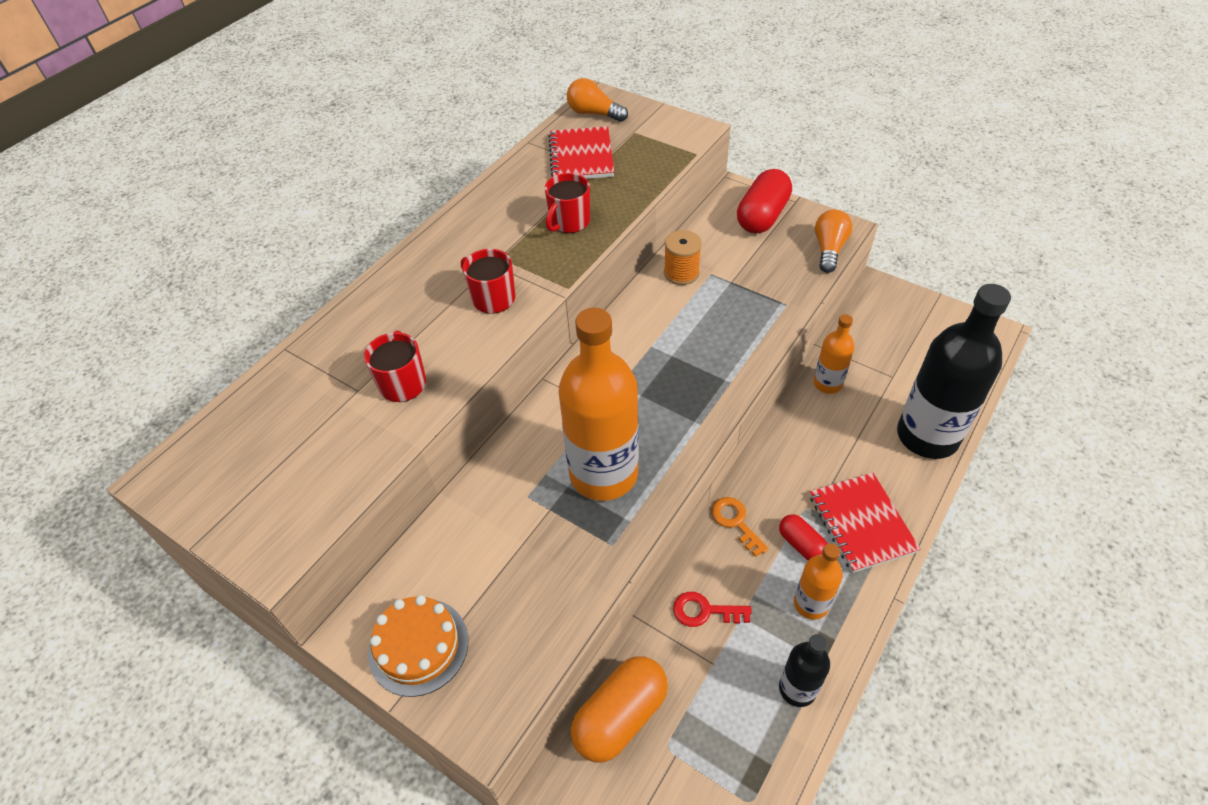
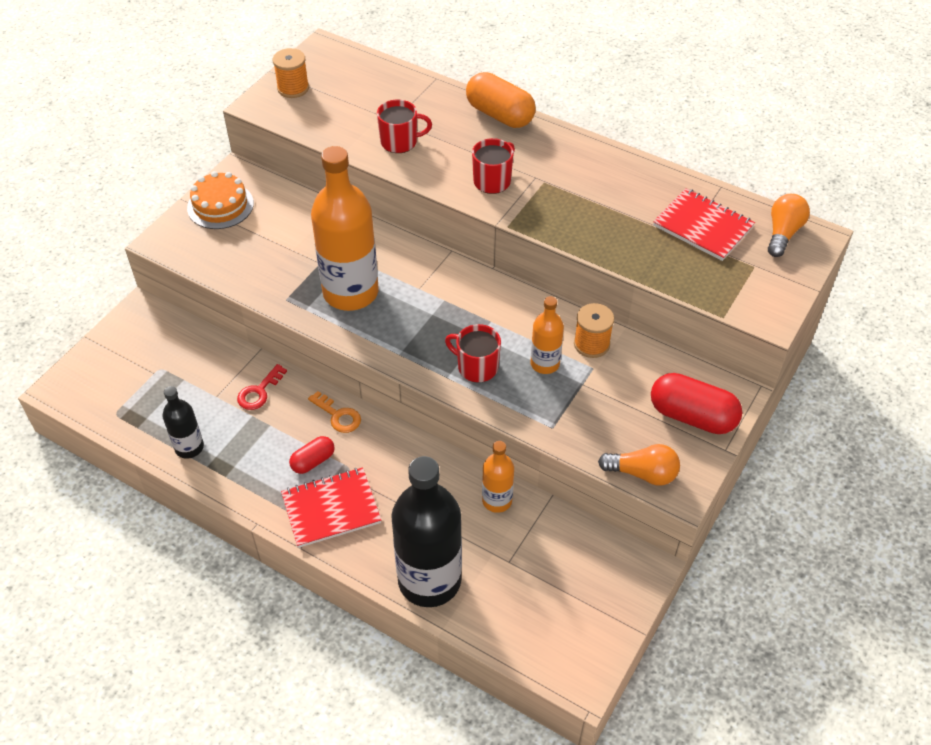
camera: 85 degrees right, 0 degrees up
(247, 512) = (293, 88): none -> orange spool
(569, 222) = (597, 222): red mug -> red mug (476, 367)
(581, 156) = (703, 226): red notebook -> red notebook turned 45 degrees clockwise
(620, 716) = (185, 342): orange capsule -> orange capsule (500, 115)
(704, 611) = (259, 392): red key -> red key turned 150 degrees counterclockwise
(735, 522) = (338, 416): orange key -> orange key turned 75 degrees clockwise
(811, 604) = (257, 463): orange bottle -> orange bottle (545, 363)

